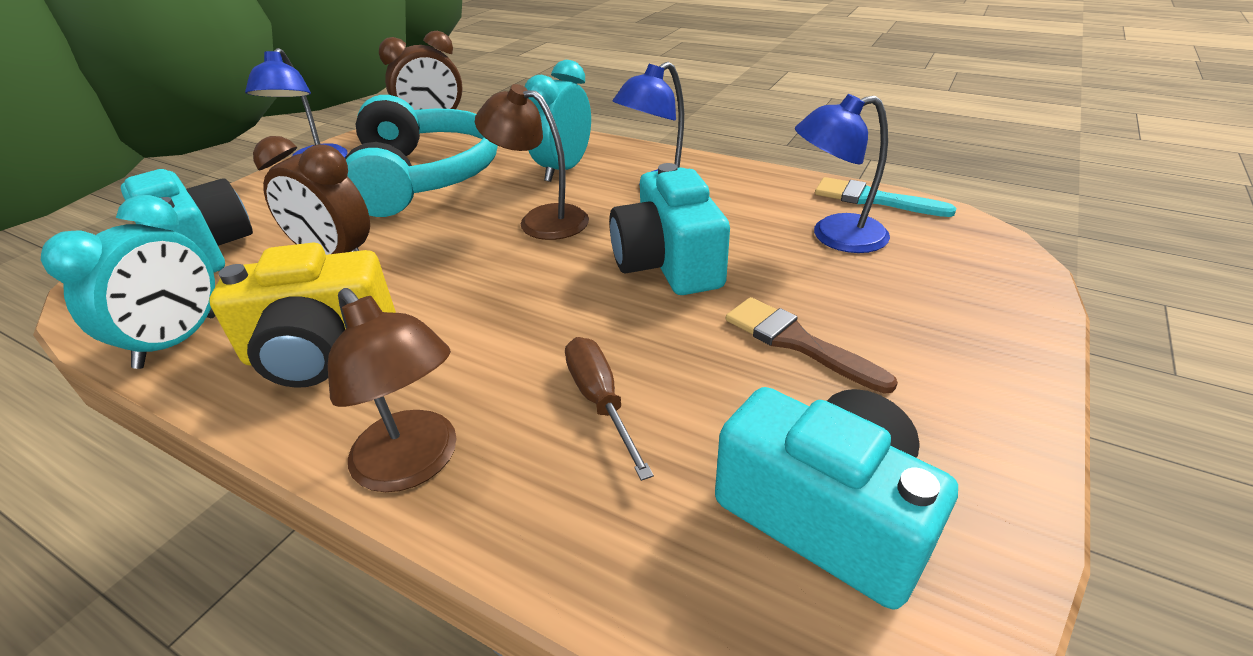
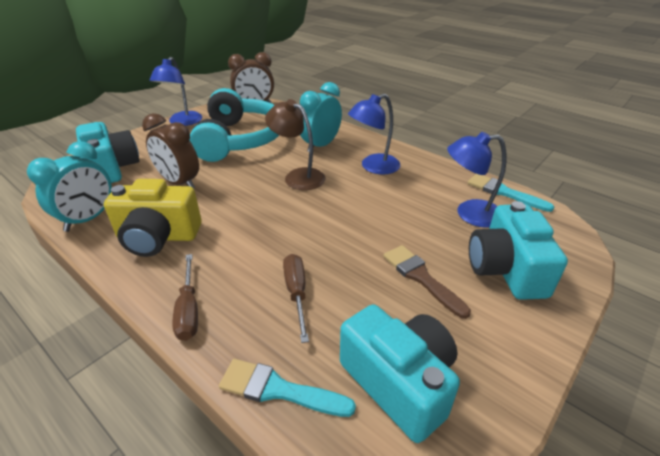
camera: 10 degrees right, 0 degrees up
(415, 464) = (189, 310): brown lamp -> brown screwdriver
(623, 570) = (278, 390): none -> turquoise brush
(668, 263) = (362, 215): turquoise camera -> turquoise camera (506, 269)

